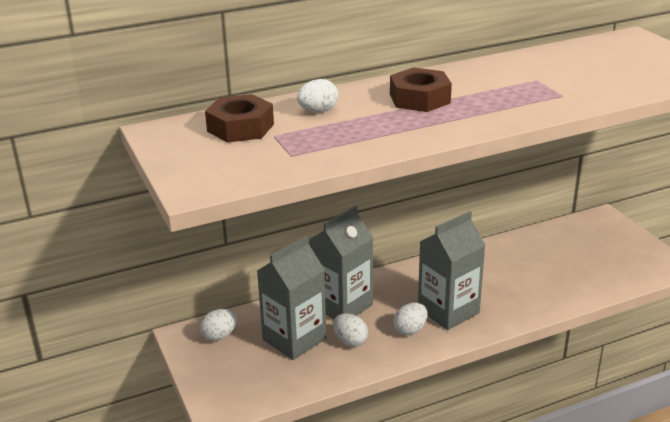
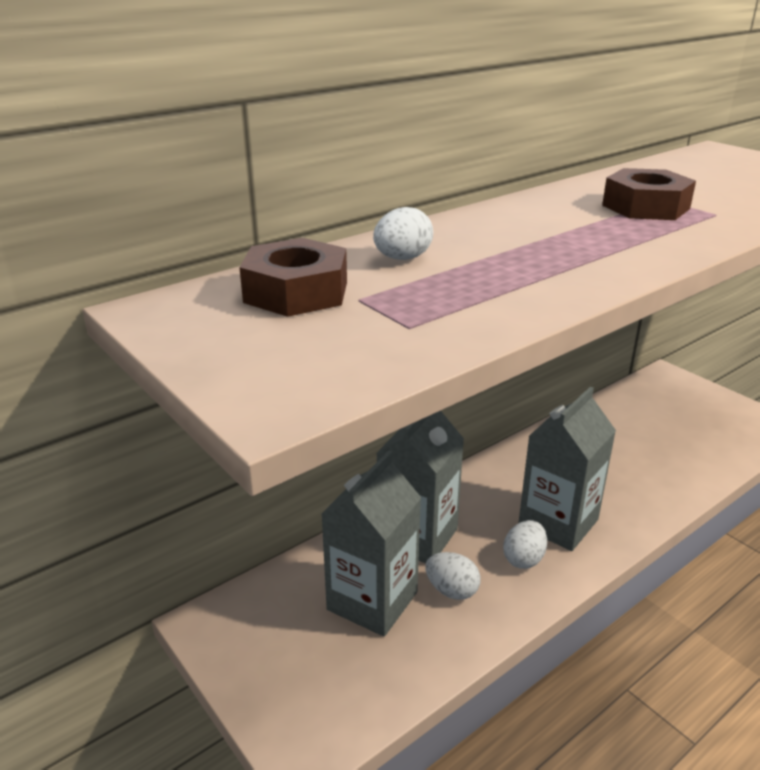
camera: 15 degrees left, 0 degrees up
(219, 336) = (260, 614): white egg -> none
(419, 99) = (535, 232): brown nut -> brown nut (645, 207)

